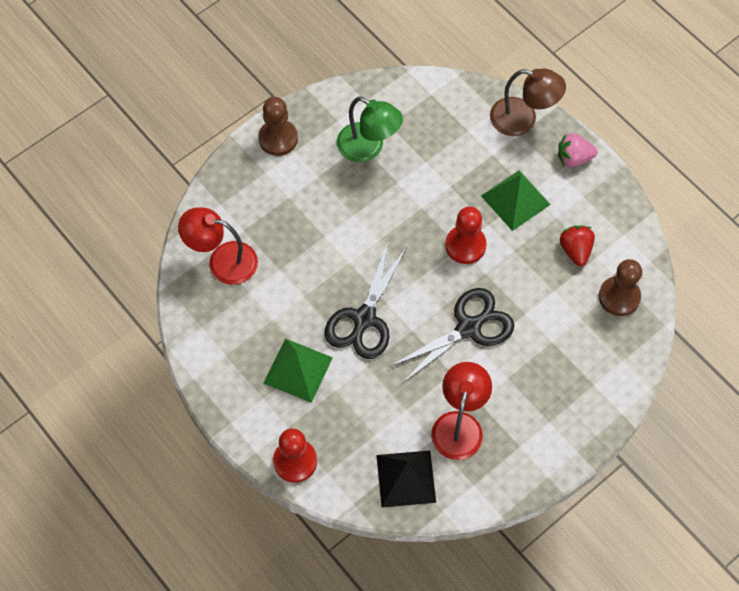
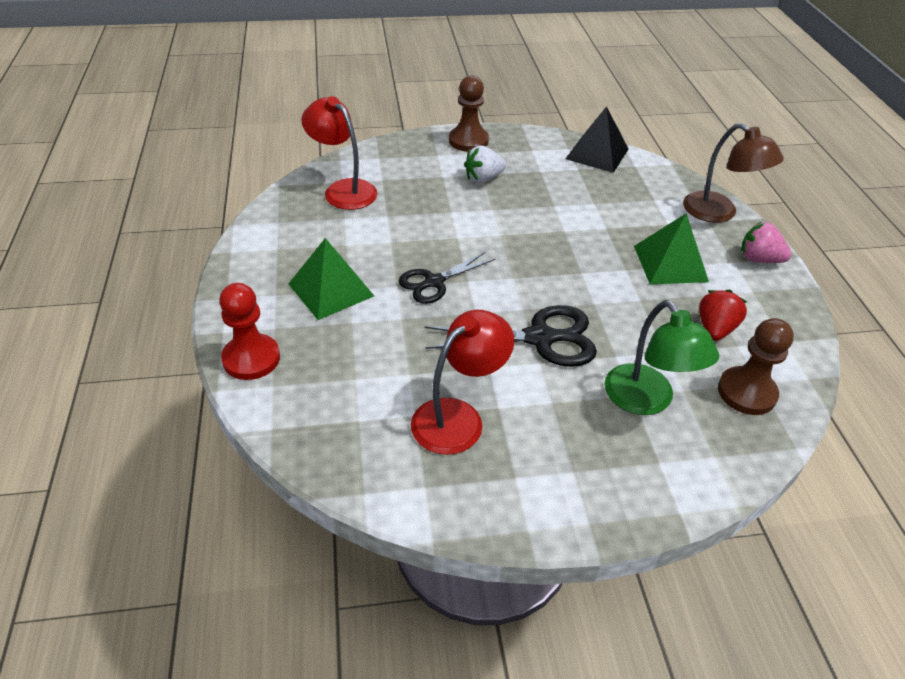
camera: 30 degrees right, 20 degrees down
(323, 181) = (483, 178): none -> white strawberry
(364, 319) = (434, 282): black scissors -> black scissors, size x0.66
(368, 148) = (545, 175): green lamp -> green lamp (646, 401)
(406, 478) = (351, 436): black pyramid -> black pyramid (597, 154)
(465, 245) = (588, 274): red pawn -> none

